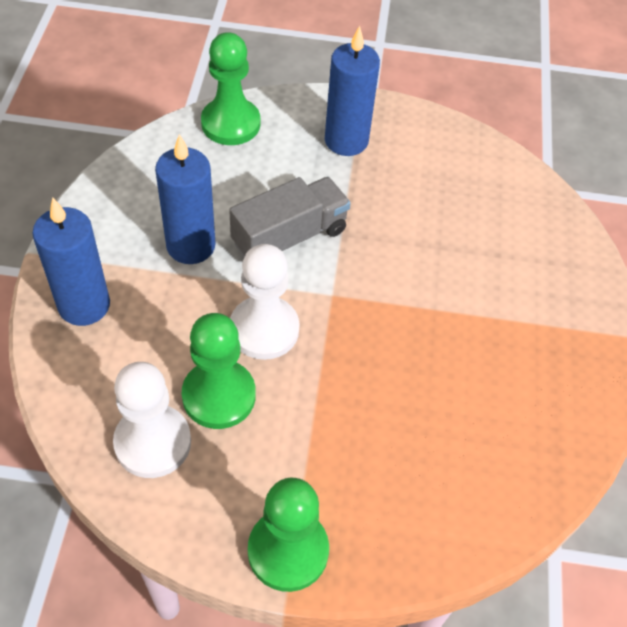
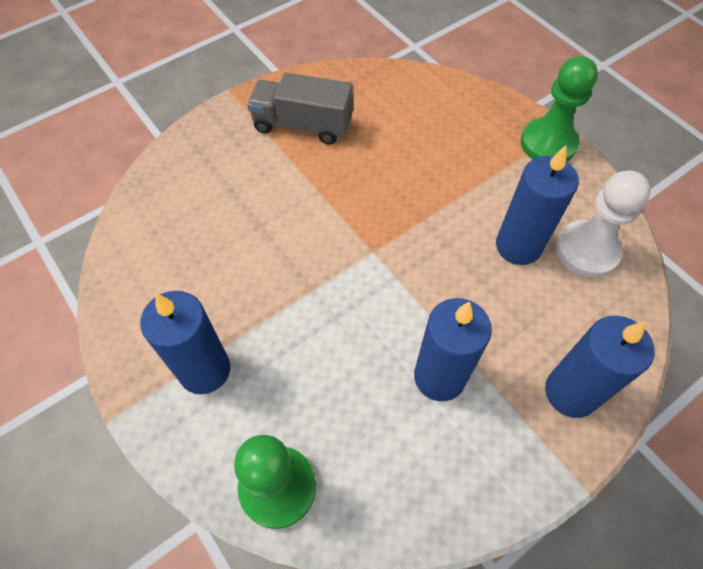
camera: 130 degrees left, 5 degrees up
(219, 396) = (518, 246): green pawn -> blue candle
(264, 329) = (446, 264): white pawn -> none
(289, 237) = (354, 319): grey truck -> grey truck (302, 125)

